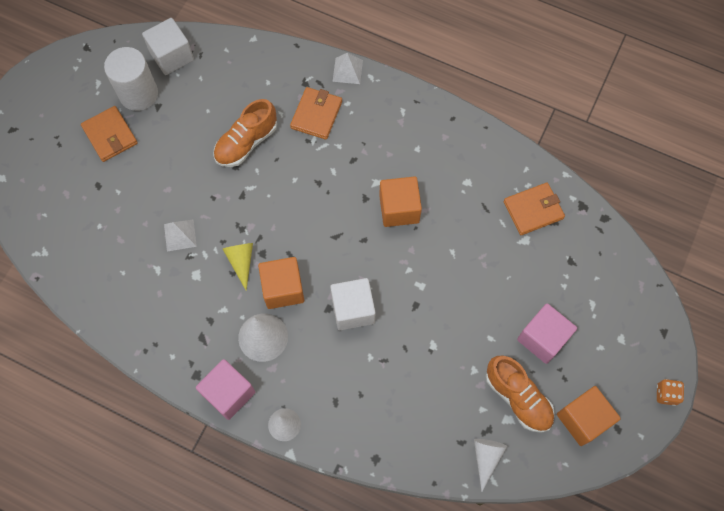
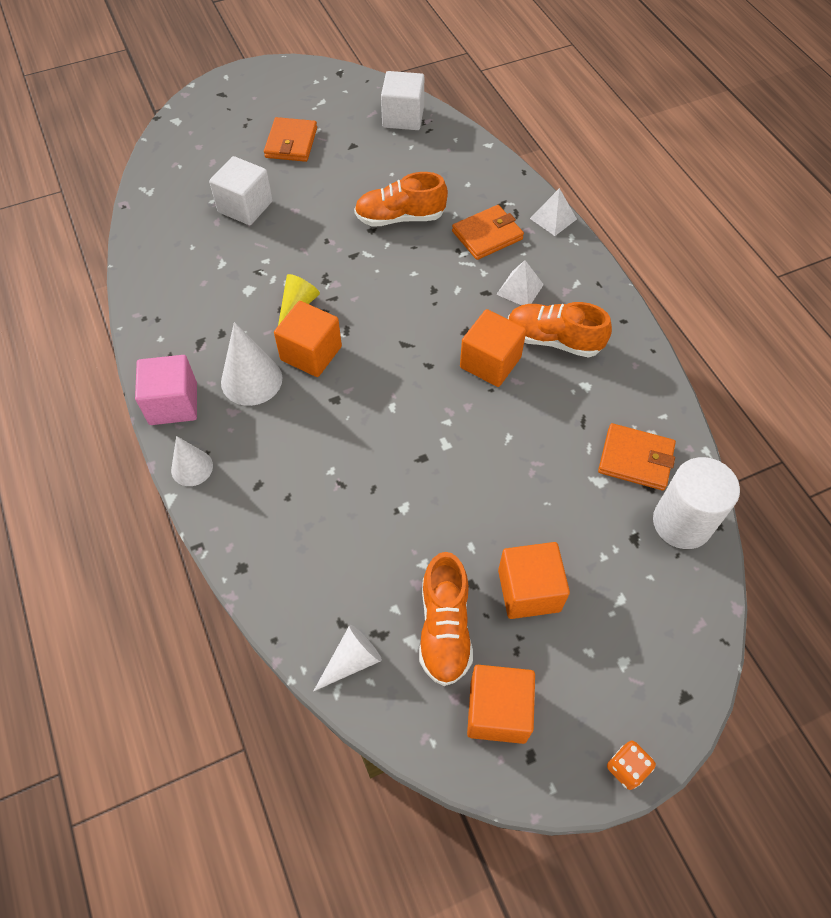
camera: 40 degrees right, 10 degrees down
(138, 94) = (346, 128): white cylinder -> white cylinder (682, 523)
(180, 235) = (268, 250): white pyramid -> white pyramid (520, 289)
(353, 309) = (357, 417): white cube -> white cube (245, 207)
(423, 164) = (554, 340): none -> orange shoe
(542, 338) = (529, 590): pink cube -> orange cube

